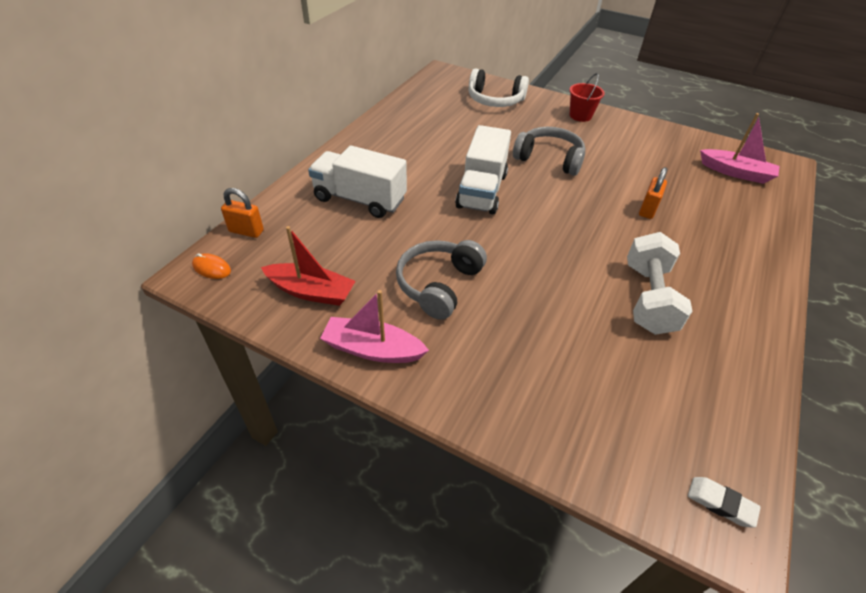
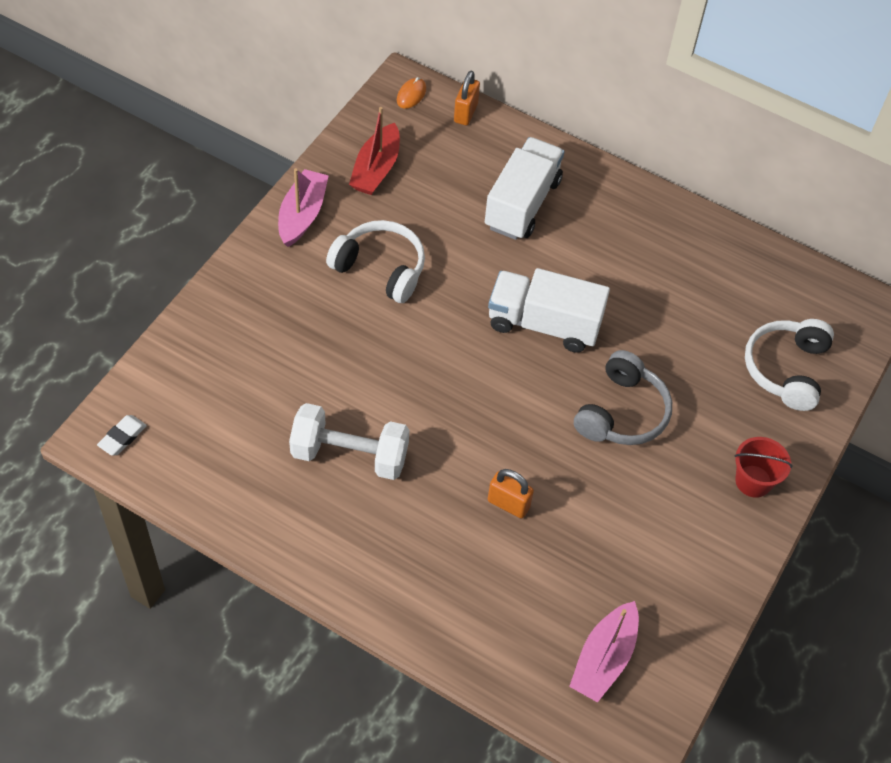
camera: 90 degrees right, 10 degrees up
(439, 285) = (380, 268): grey headphones -> white headphones

